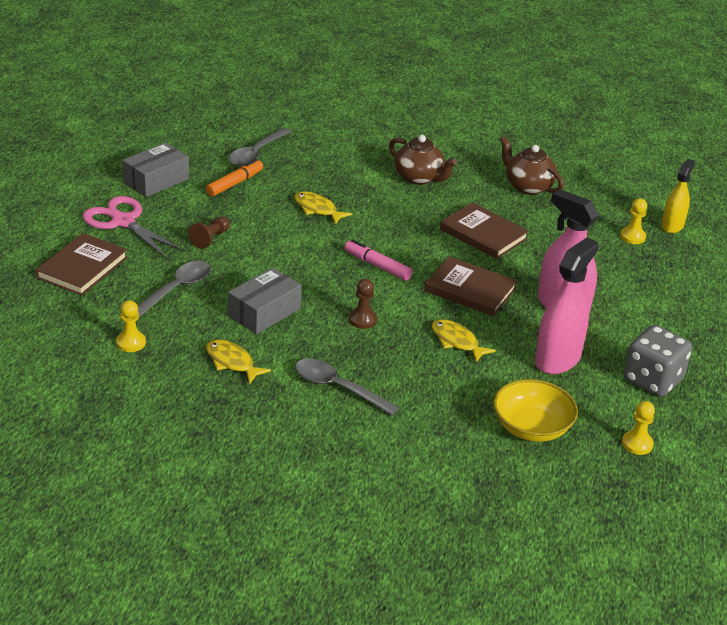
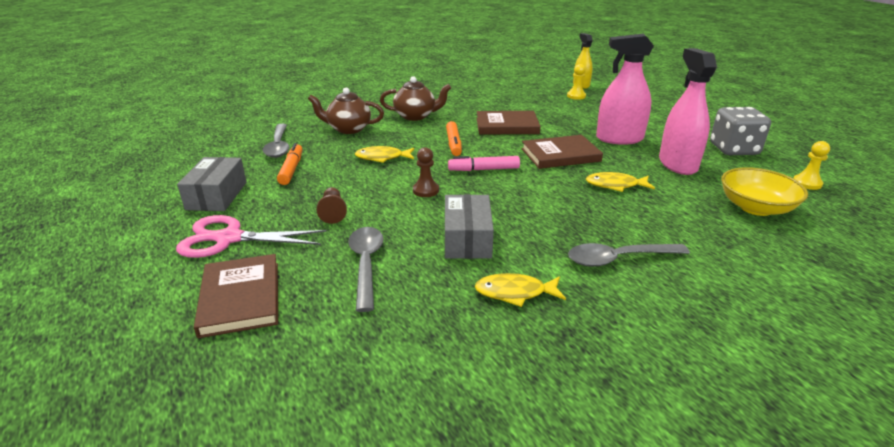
camera: 40 degrees left, 5 degrees down
(131, 343) = (400, 337): yellow pawn -> none
(362, 320) = (540, 205): brown pawn -> brown pawn (425, 190)
(399, 227) = (453, 144): none -> orange marker
(528, 186) = (482, 97): brown teapot -> brown teapot (348, 129)

